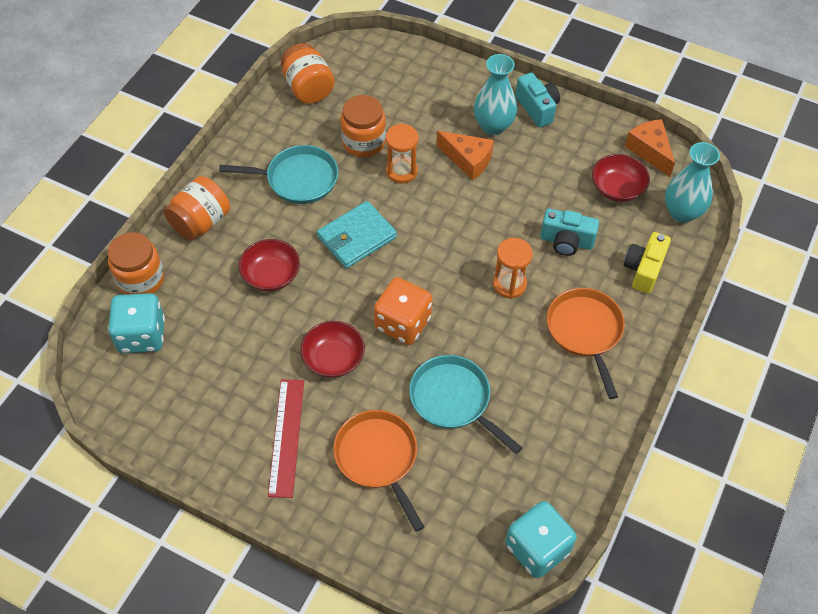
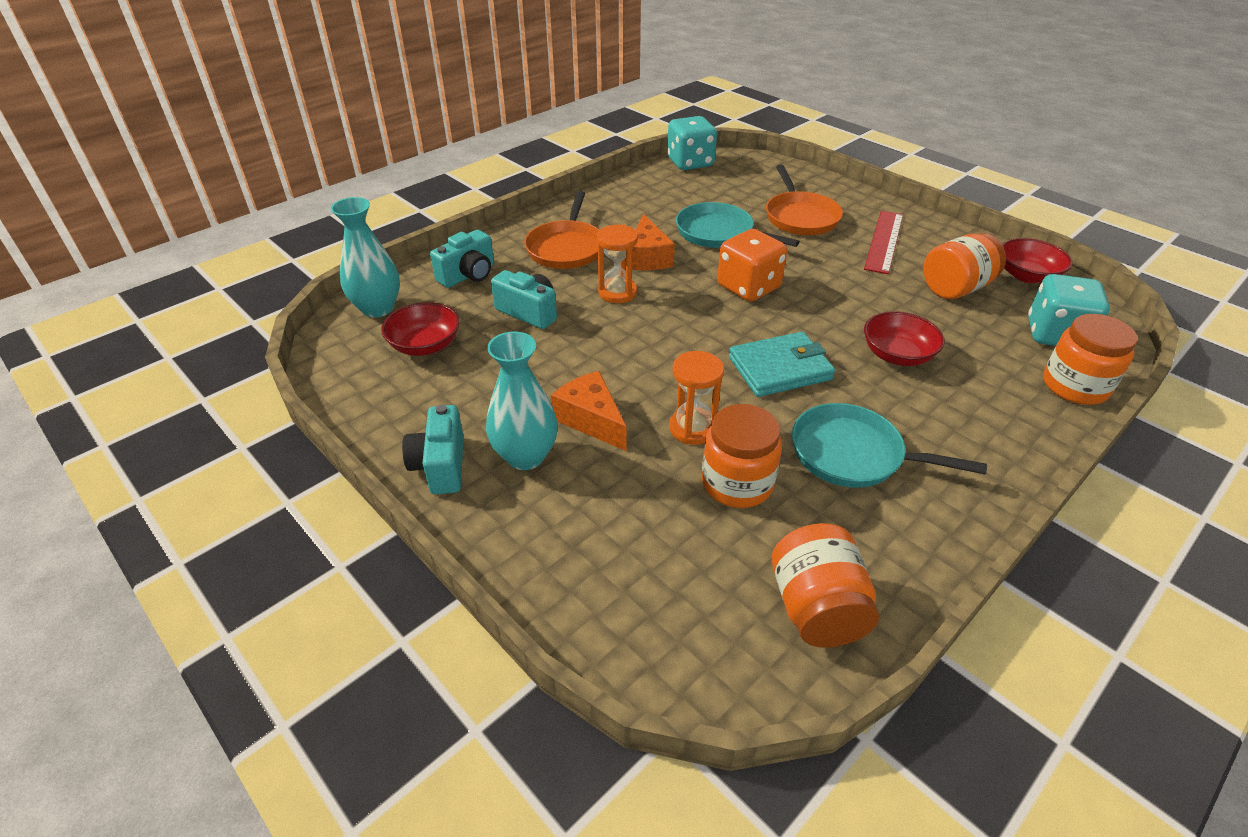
camera: 160 degrees left, 15 degrees down
(201, 222) = (1002, 432): orange jar -> orange jar (955, 288)
(333, 358) = (830, 278): red bowl -> red bowl (1026, 275)
(453, 400) = (719, 233): turquoise pan -> turquoise pan turned 150 degrees clockwise
(643, 269) = (468, 275): yellow camera -> turquoise camera
(649, 151) = (344, 373): orange cheese -> orange cheese (648, 257)

